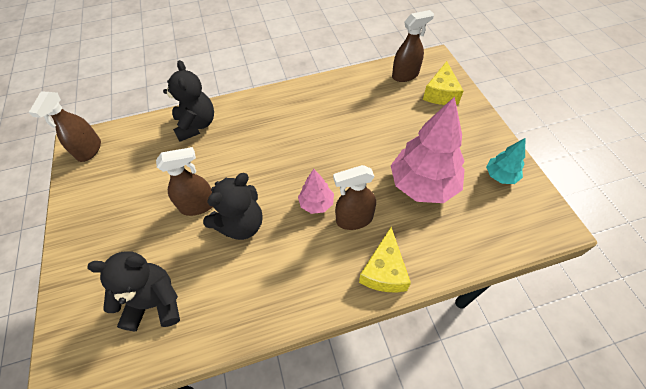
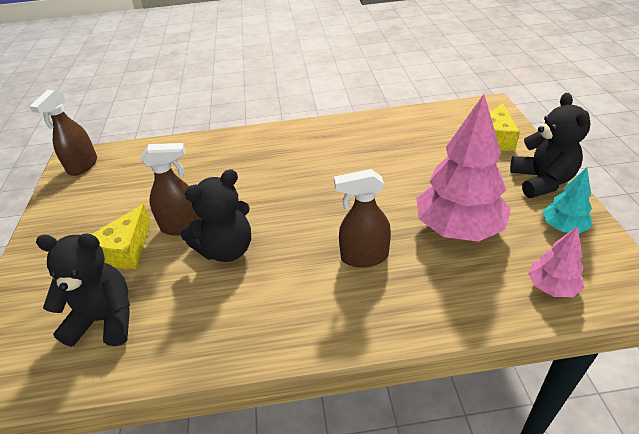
camera: 10 degrees right, 15 degrees down
(196, 125) = (202, 151): black teddy bear -> black teddy bear (541, 181)
(316, 203) = (321, 236): pink tree -> pink tree (551, 287)
(384, 271) = (392, 317): yellow cheese -> yellow cheese (126, 250)
(405, 75) = (452, 119): brown spray bottle -> none

